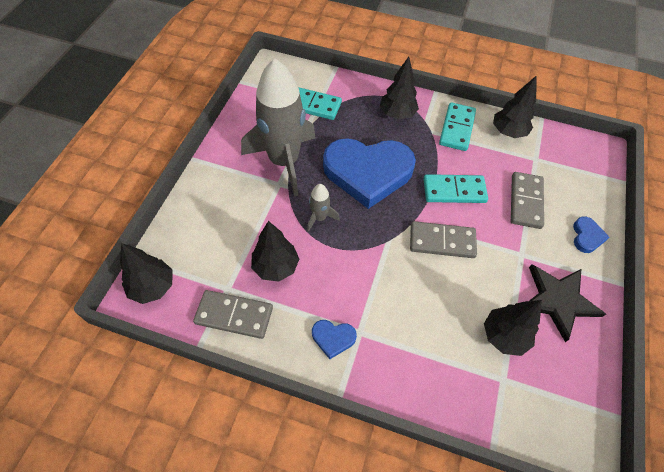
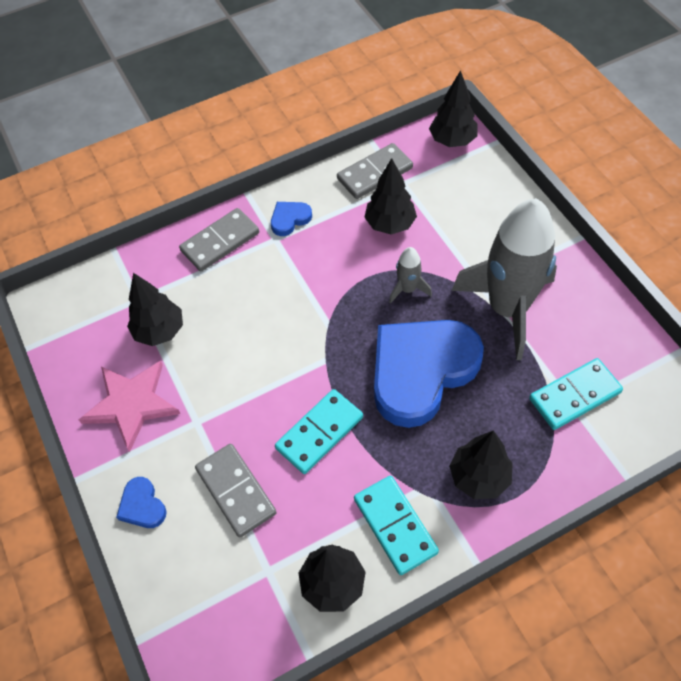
camera: 140 degrees right, 0 degrees up
(442, 241) = (281, 366): grey domino -> grey domino (220, 242)
(558, 300) = (131, 404): black star -> pink star

